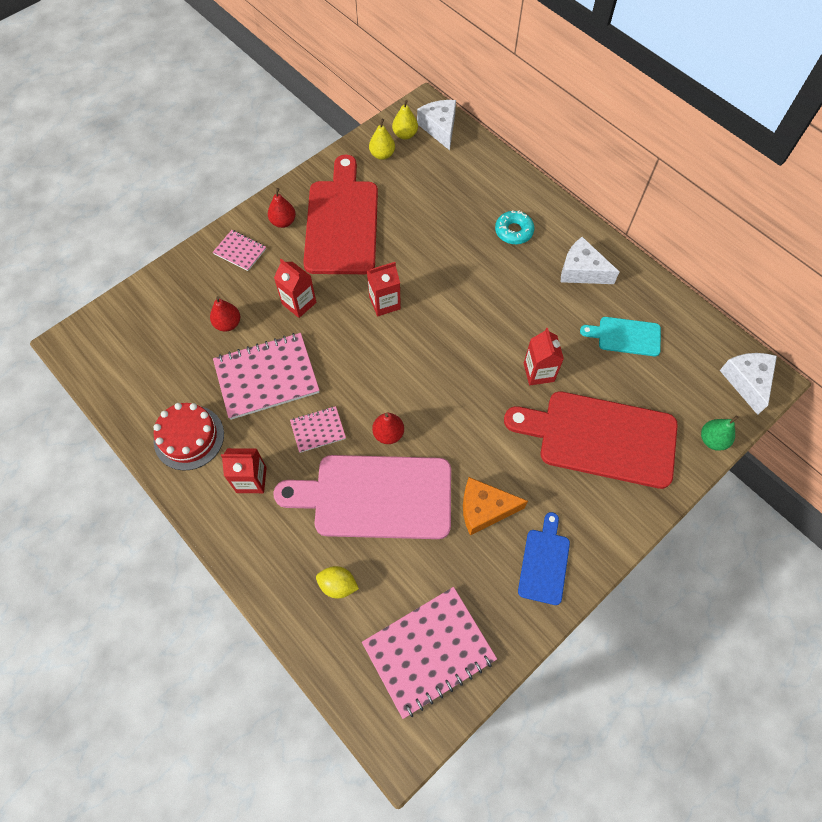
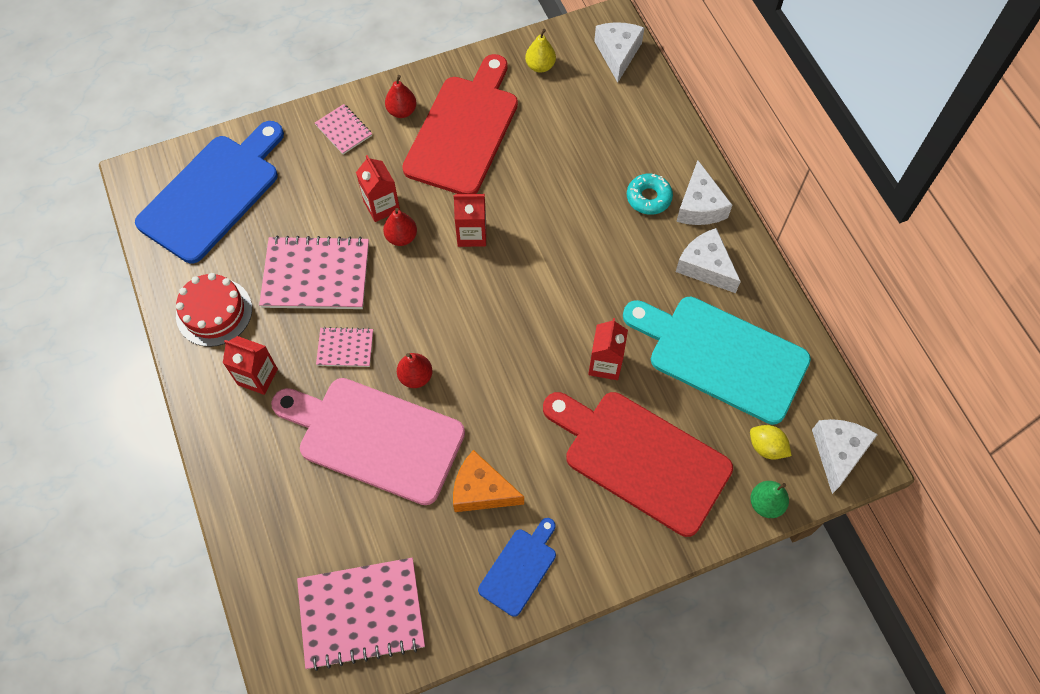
camera: 20 degrees right, 0 degrees up
(146, 337) = (213, 193): none -> blue cutting board
(228, 324) = (300, 205): red pear -> red pear (401, 237)
(338, 585) = (299, 514): yellow lemon -> yellow lemon (766, 447)
(405, 135) = (575, 50): yellow pear -> none
(556, 226) = (699, 206): none -> white cheese
(625, 336) = (721, 356): turquoise cutting board -> turquoise cutting board, size x2.01

